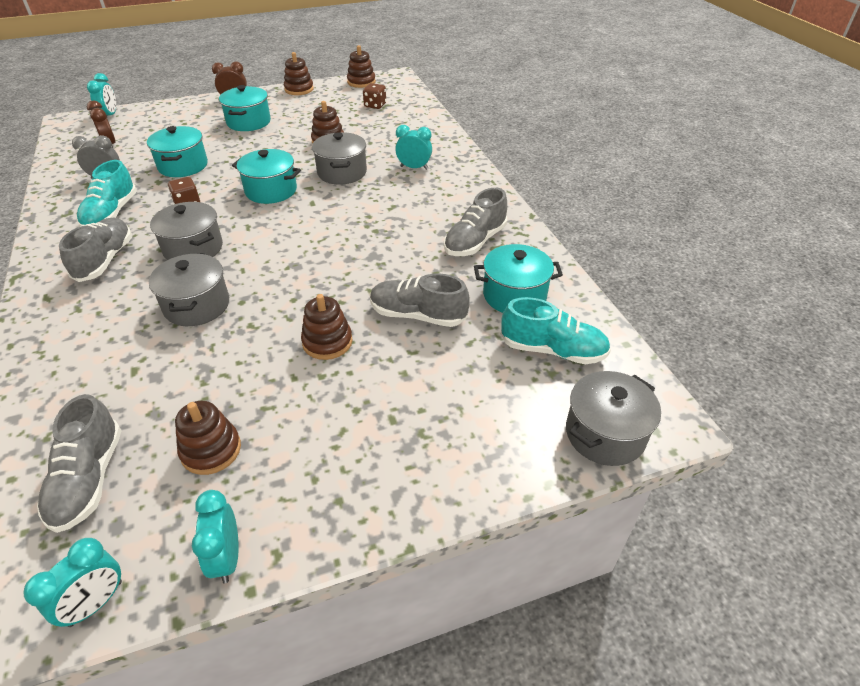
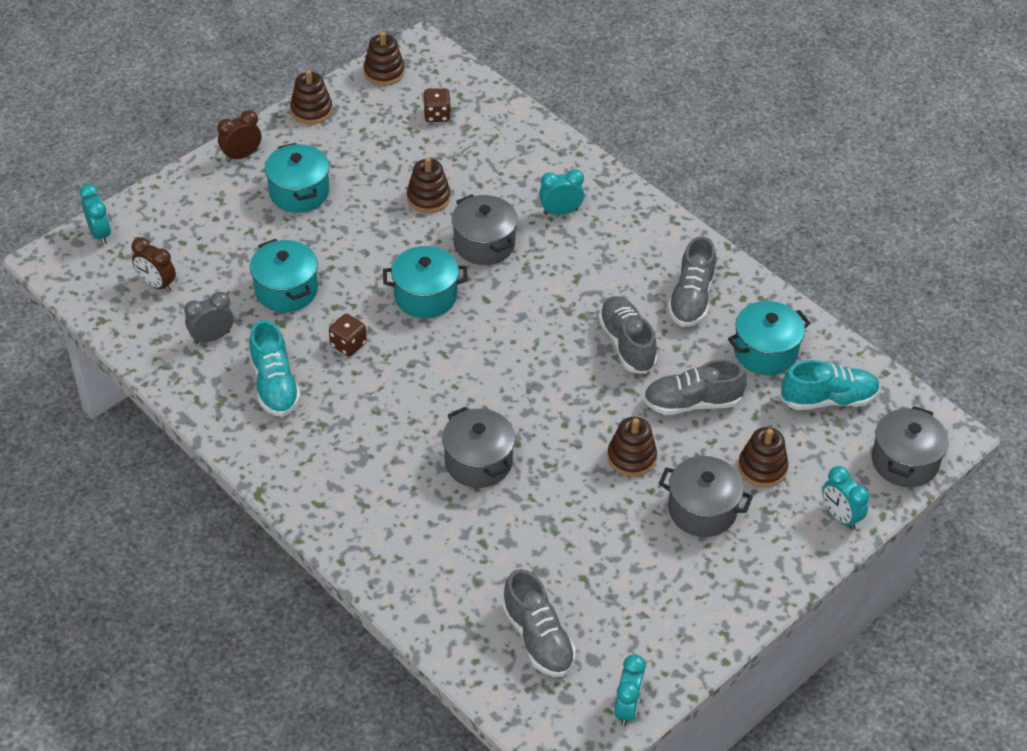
camera: 25 degrees left, 5 degrees up
(105, 260) = (332, 443): grey shoe -> grey shoe (626, 344)
(193, 248) = (412, 399): grey pot -> grey pot (702, 510)
(211, 450) = (613, 583): brown stacking toy -> brown stacking toy (762, 468)
(227, 557) = (692, 648): turquoise clock -> turquoise clock (840, 516)

